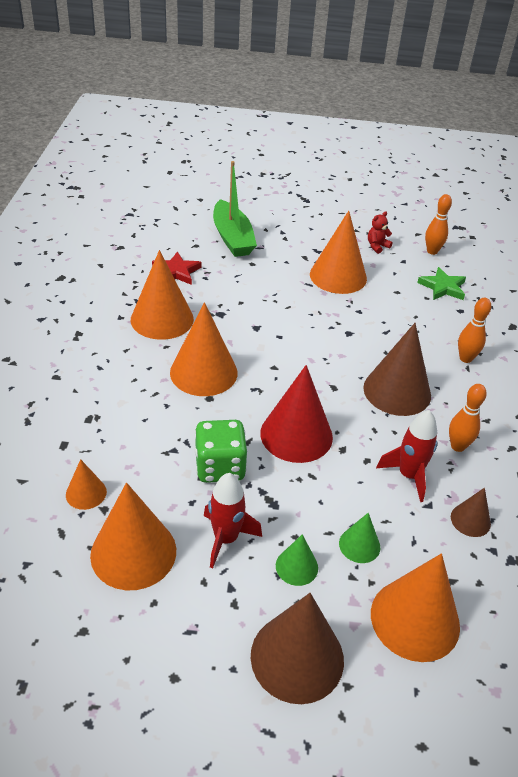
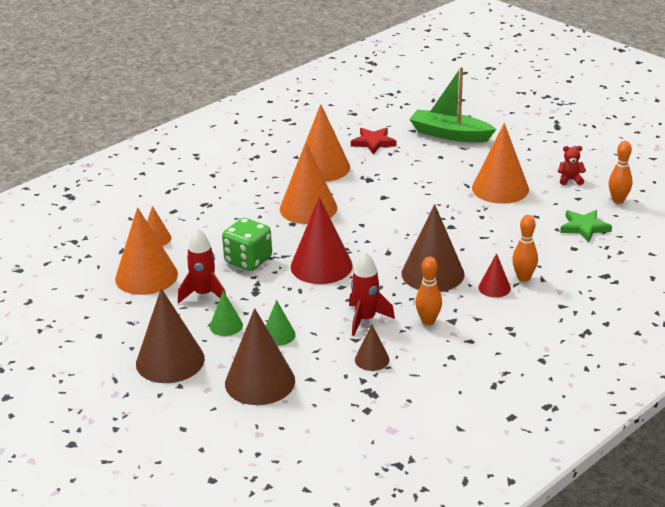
camera: 45 degrees right, 10 degrees down
(232, 238) = (450, 134): green boat -> green boat turned 90 degrees clockwise
(415, 619) = (260, 382): orange cone -> brown cone
(459, 380) = (494, 288): none -> red cone

